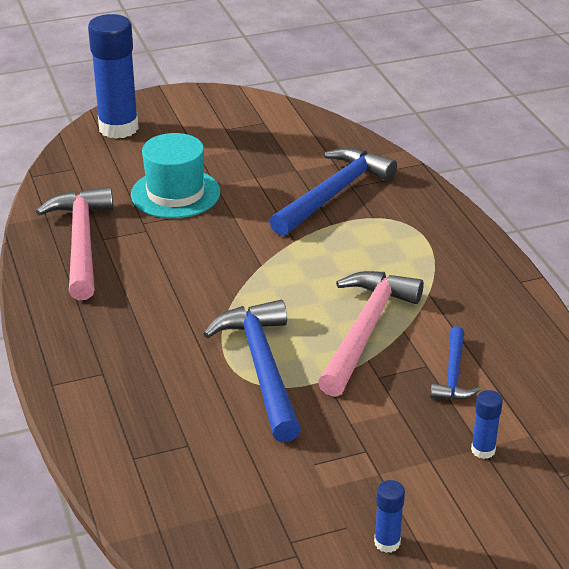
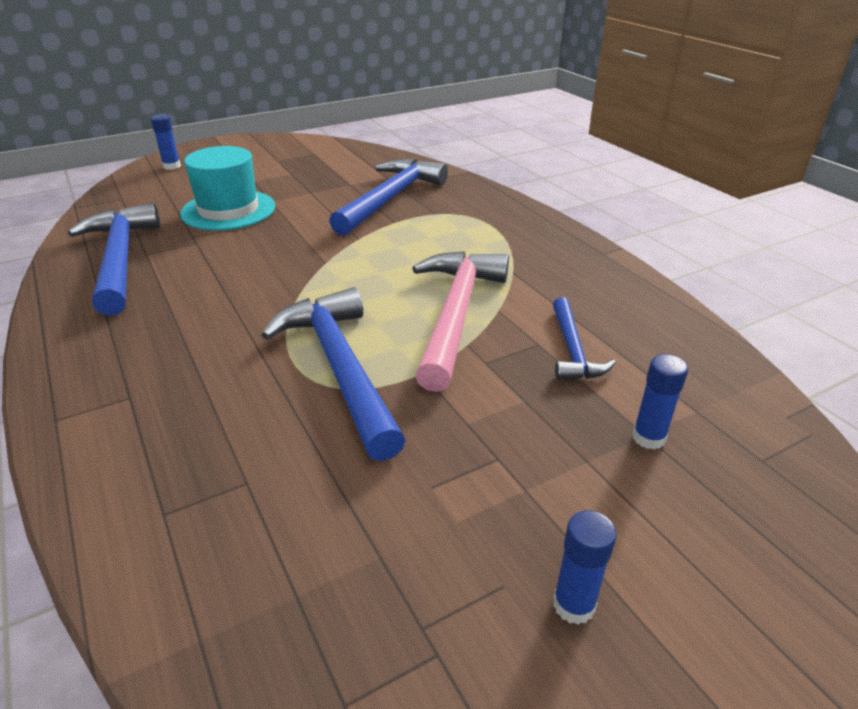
camera: 10 degrees left, 0 degrees up
(81, 242) = (120, 259): pink hammer -> blue hammer
(118, 128) = (172, 166): blue glue stick -> blue glue stick, size x0.44

